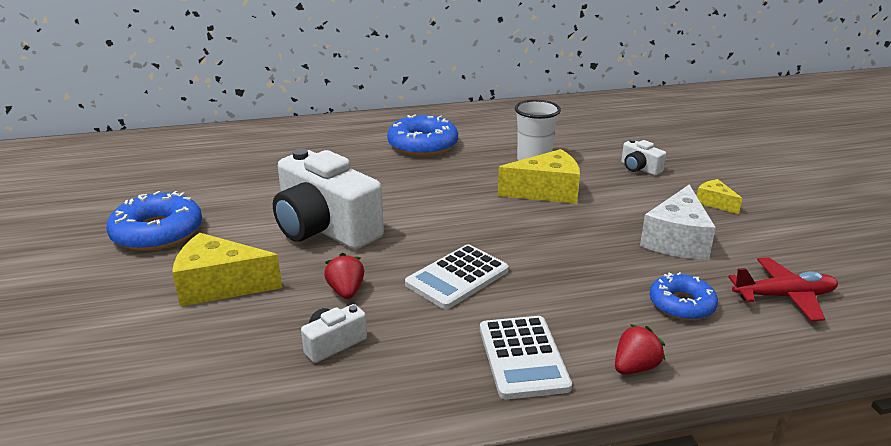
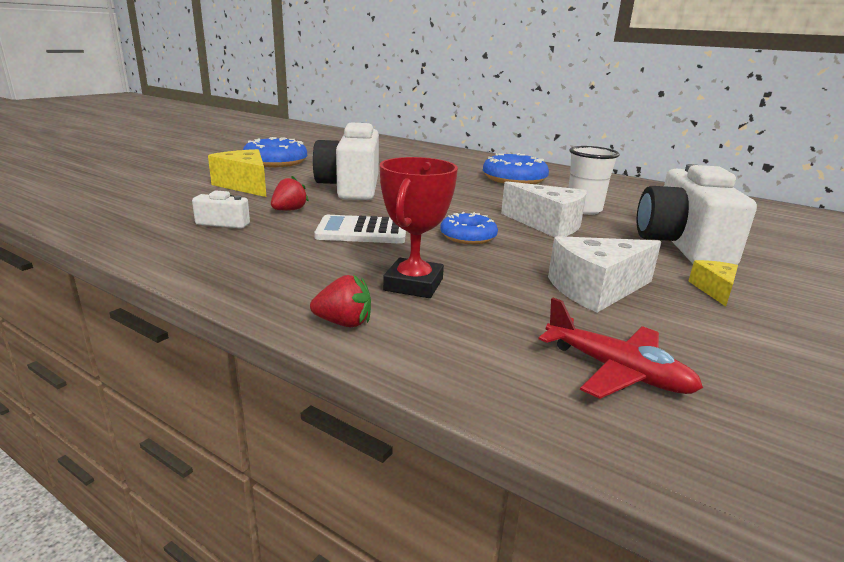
camera: 45 degrees right, 5 degrees down
(522, 357) = (291, 277): white calculator -> none
(546, 191) = (547, 225): yellow cheese -> white cheese
(597, 306) = (413, 284): none -> red trophy
(639, 168) = (682, 245): white camera -> white camera, size x2.34
(681, 304) = (486, 319): blue donut -> blue donut (468, 236)

